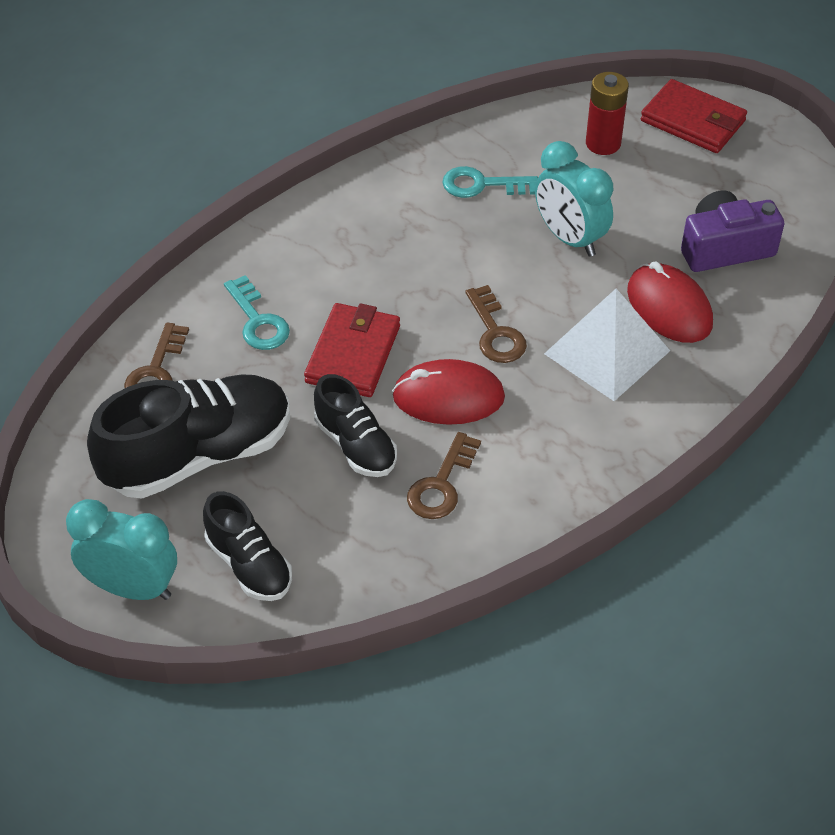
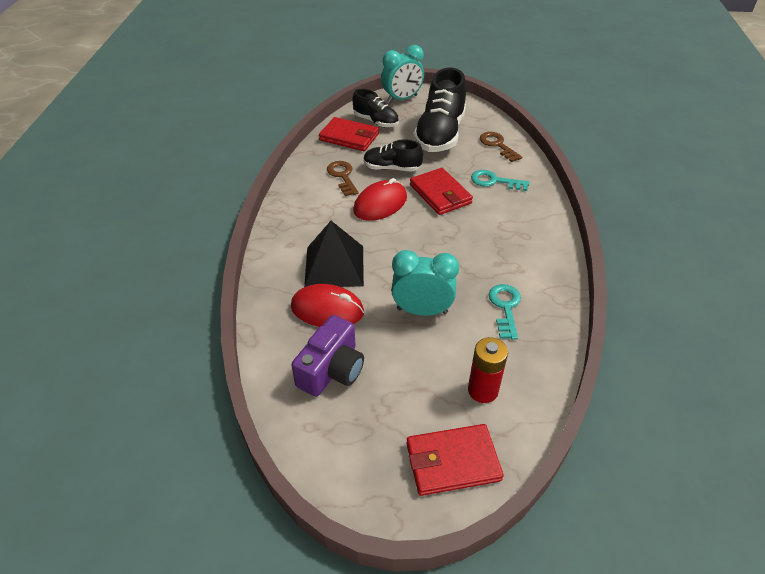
camera: 135 degrees right, 5 degrees down
(249, 565) = (376, 121): black shoe -> black shoe turned 150 degrees counterclockwise
(335, 561) = (349, 137): none -> red wallet
(482, 185) = (505, 307): turquoise key -> turquoise key turned 45 degrees counterclockwise
(495, 332) = (395, 240): brown key -> none
(607, 352) = (334, 266): white pyramid -> black pyramid

